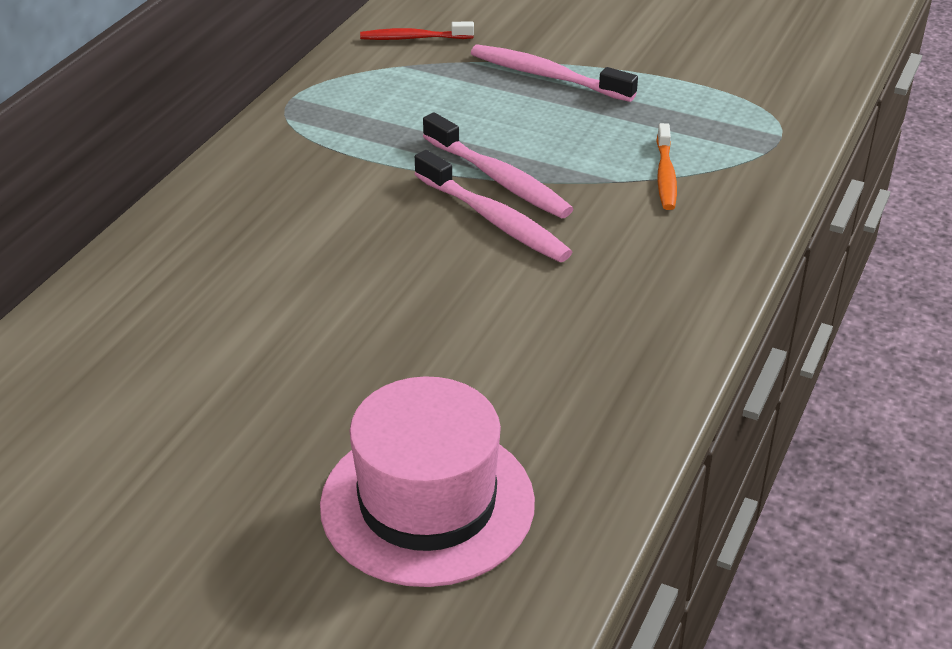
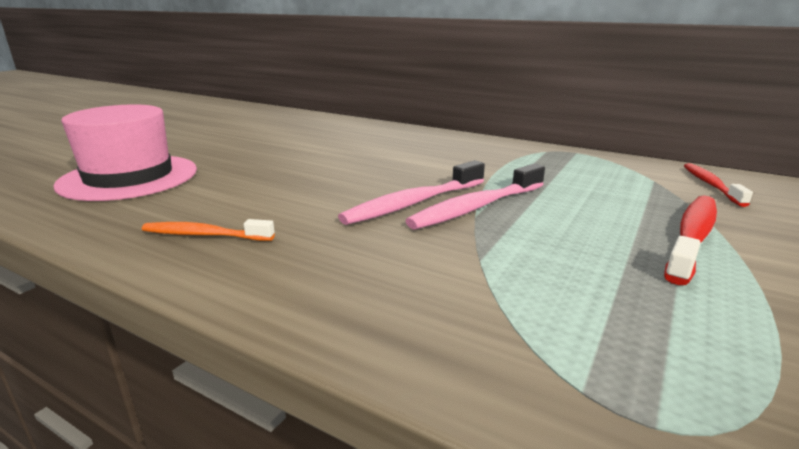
camera: 95 degrees right, 15 degrees down
(547, 76) = (692, 237): pink toothbrush -> red toothbrush
(665, 175) = (495, 290): orange toothbrush -> orange toothbrush (204, 235)

